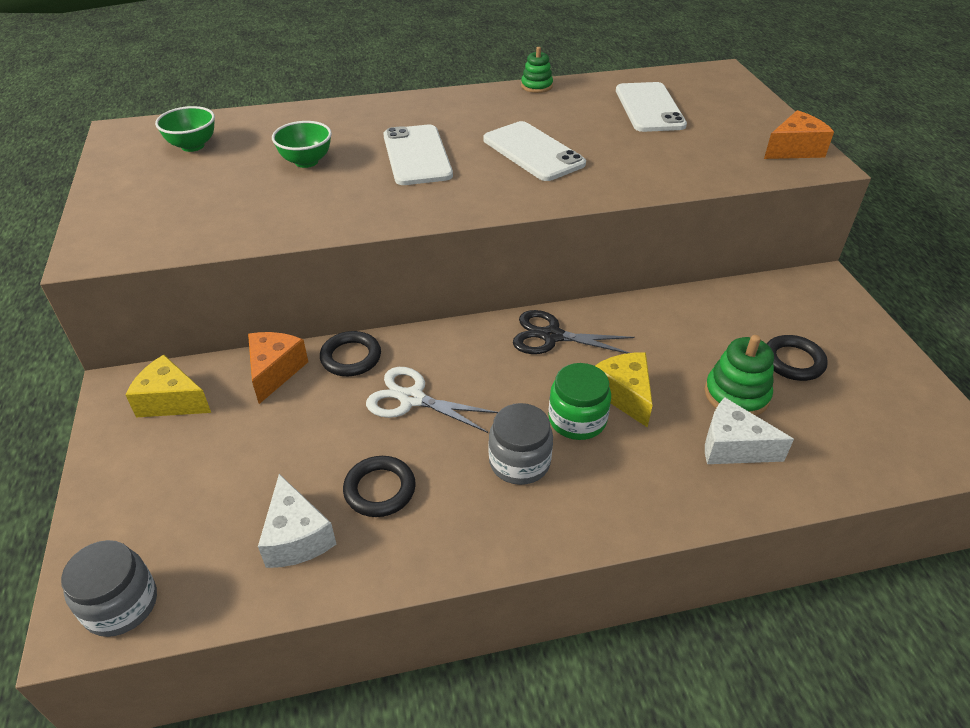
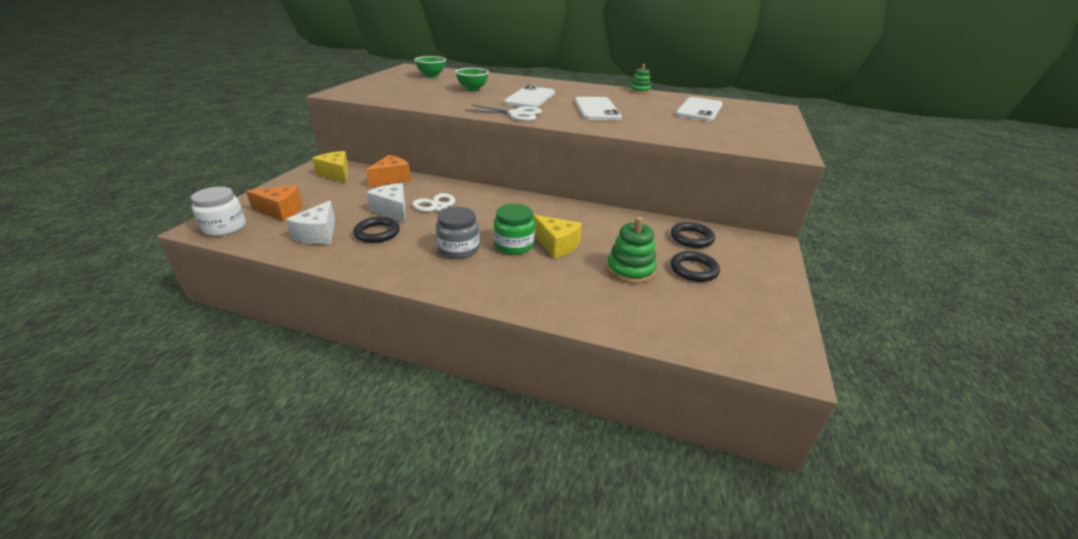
camera: 30 degrees right, 10 degrees down
(121, 604) = (224, 227): grey jar -> white jar
(351, 357) = (432, 185): black ring -> black ring (691, 238)
(445, 204) = (516, 114): none -> white scissors
(551, 336) = (547, 210): black scissors -> none
(624, 394) = (556, 245): yellow cheese -> yellow cheese turned 120 degrees clockwise
(733, 447) = (595, 290): white cheese -> white cheese (392, 210)
(794, 150) = (779, 143): orange cheese -> orange cheese (281, 211)

